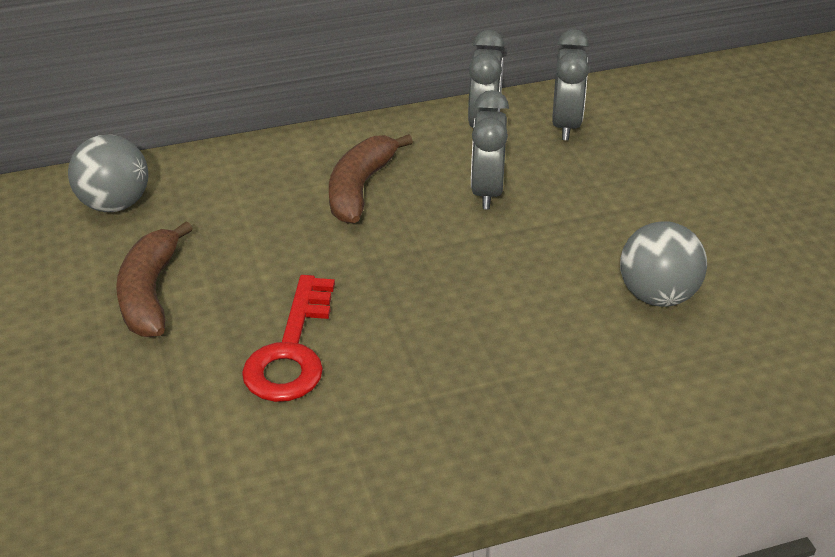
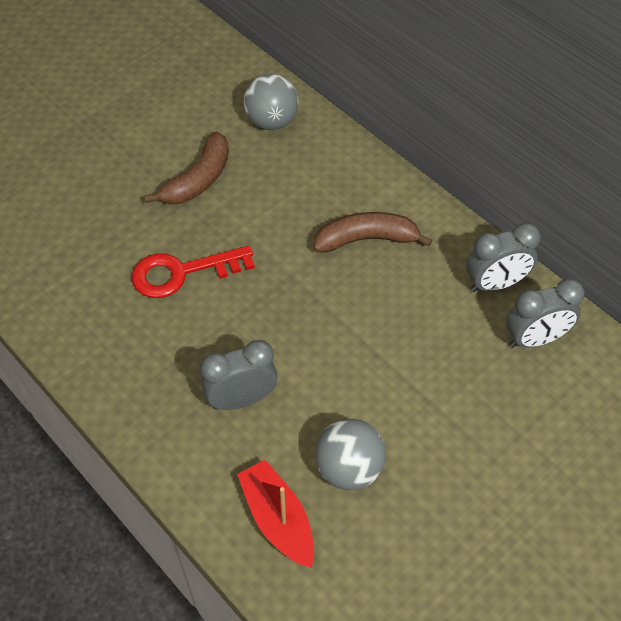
camera: 65 degrees right, 15 degrees up
(150, 293) = (198, 180): brown banana -> brown banana turned 150 degrees clockwise
(487, 191) = (410, 316): grey clock -> grey clock (241, 399)
(698, 370) = (278, 519): none -> red boat

